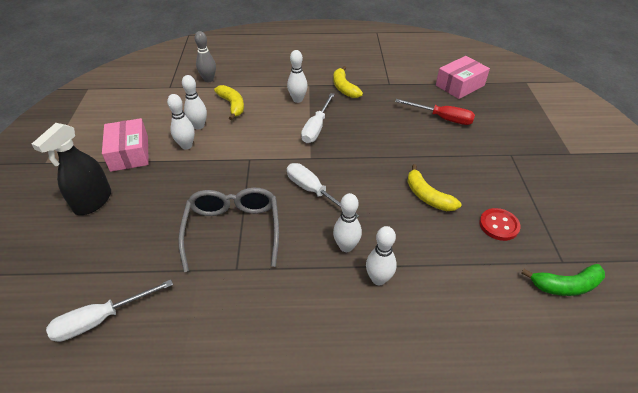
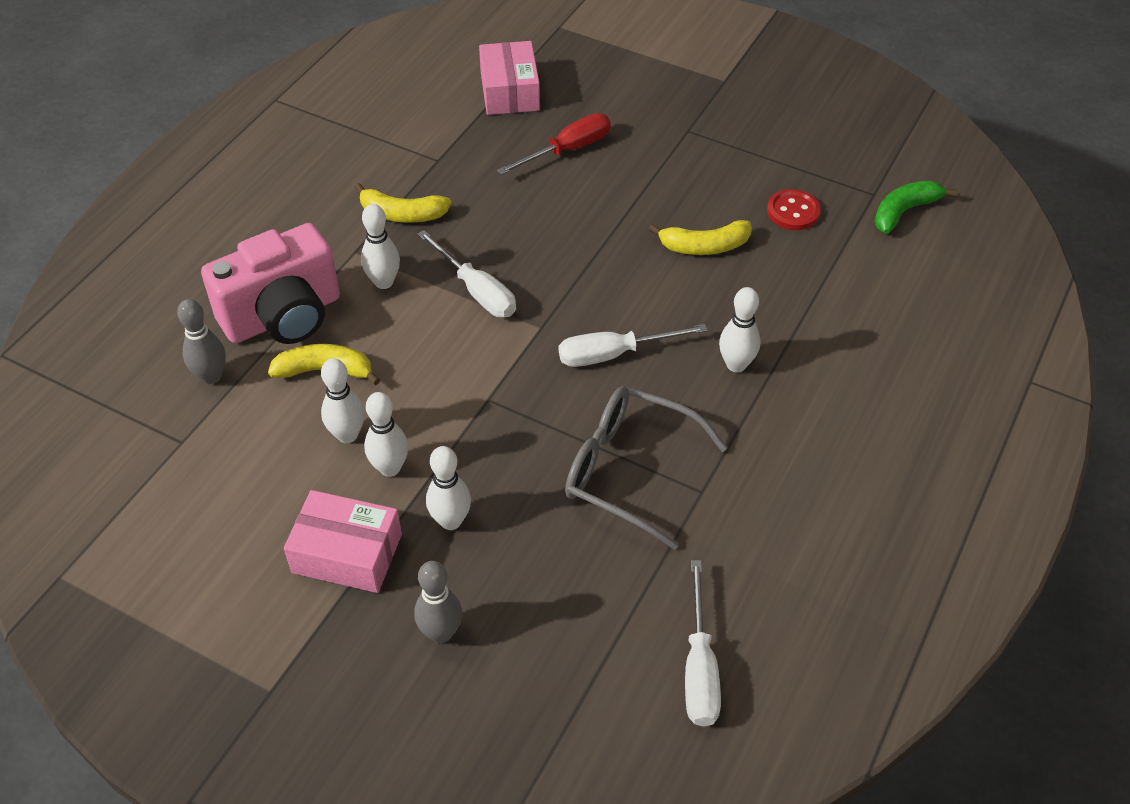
camera: 60 degrees left, 5 degrees up
(93, 201) = (441, 632): black spray bottle -> grey bowling pin
(255, 83) = (283, 316): none -> pink camera
(378, 279) = (804, 358): white bowling pin -> white bowling pin (451, 521)
(566, 285) = (904, 211): green banana -> green banana turned 150 degrees counterclockwise

